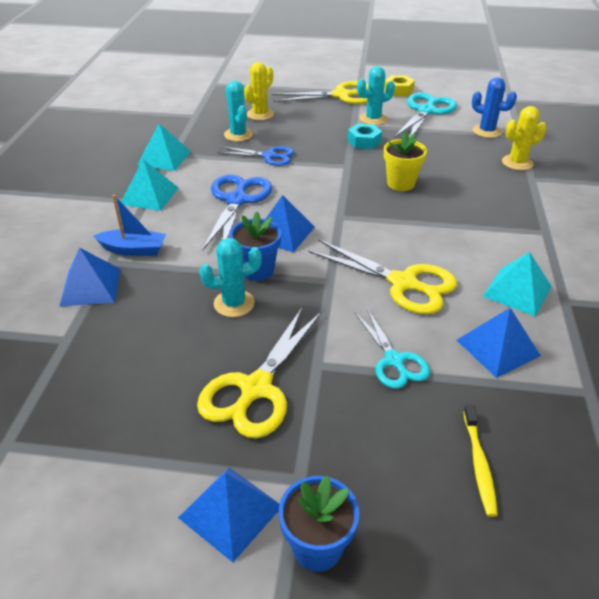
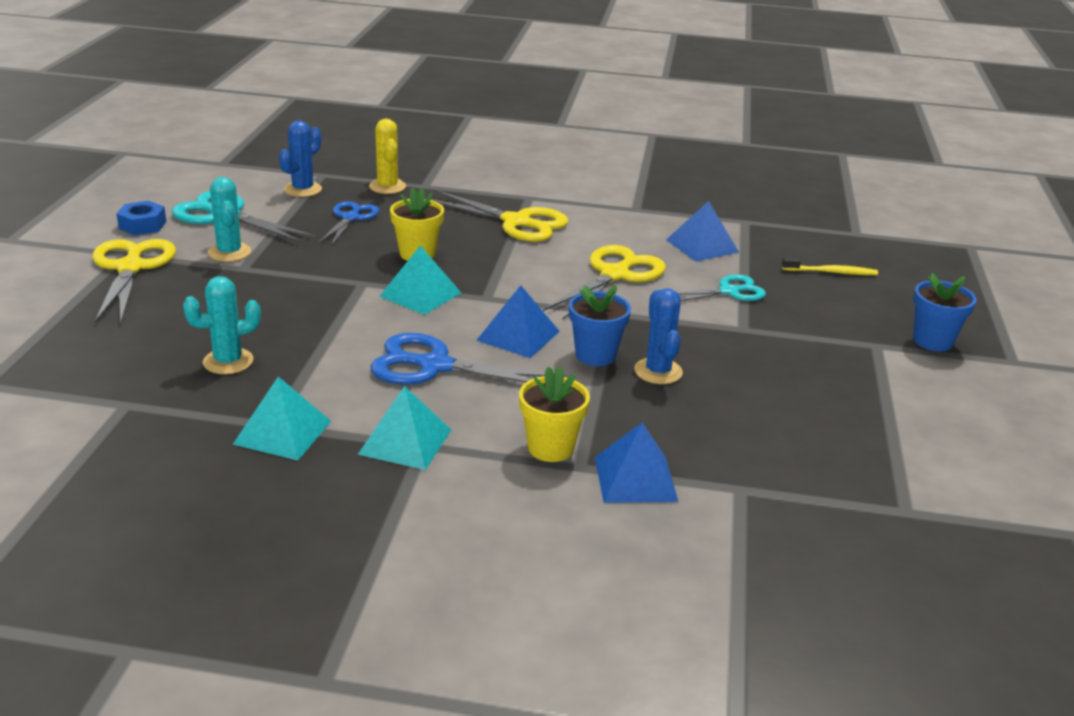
camera: 90 degrees left, 10 degrees down
(134, 249) = (550, 448): blue boat -> yellow flower pot
(230, 512) = (921, 377): blue pyramid -> none
(234, 303) = (658, 371): turquoise cactus -> blue cactus
(256, 388) = (783, 362): yellow scissors -> yellow scissors (516, 222)
(260, 114) = (160, 340): yellow cactus -> none
(269, 156) = (313, 337): blue scissors -> blue scissors (351, 218)
(364, 141) = (297, 265): turquoise nut -> none
(398, 90) = (142, 225): yellow nut -> blue nut
(517, 291) = (623, 225): turquoise pyramid -> turquoise pyramid (420, 294)

